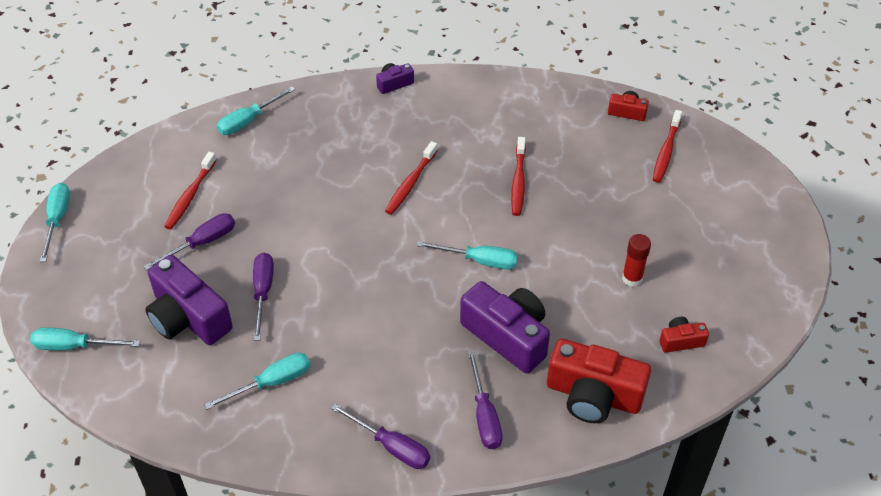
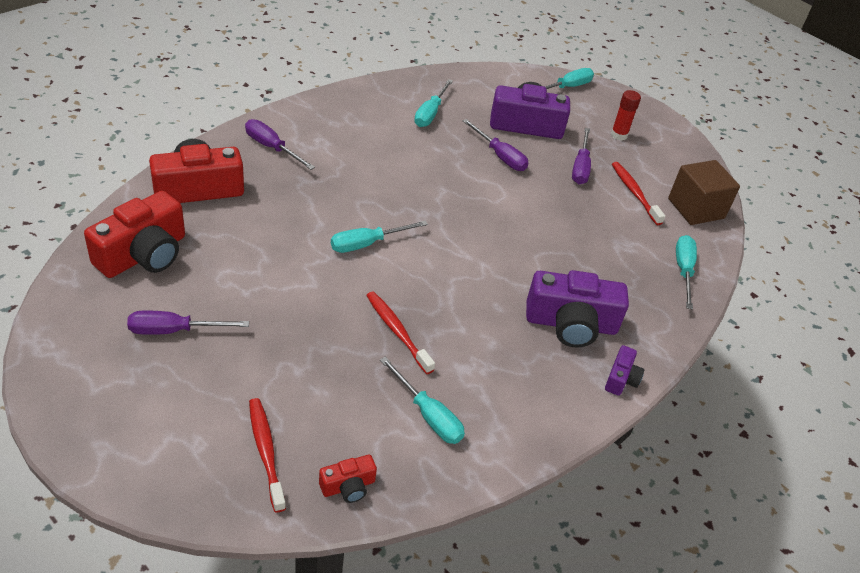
camera: 135 degrees right, 5 degrees down
(57, 219) = (687, 141): turquoise screwdriver -> turquoise screwdriver (428, 415)
(159, 158) = (696, 208): none -> brown cube
(391, 447) = (319, 111): purple screwdriver -> purple screwdriver (174, 330)
(410, 183) = (489, 282): red toothbrush -> none
(507, 336) = (296, 200): purple camera -> purple camera (571, 324)
(632, 278) = (219, 288): red glue stick -> red glue stick (619, 135)
(681, 341) = (143, 254): red camera -> red camera, size x2.07

